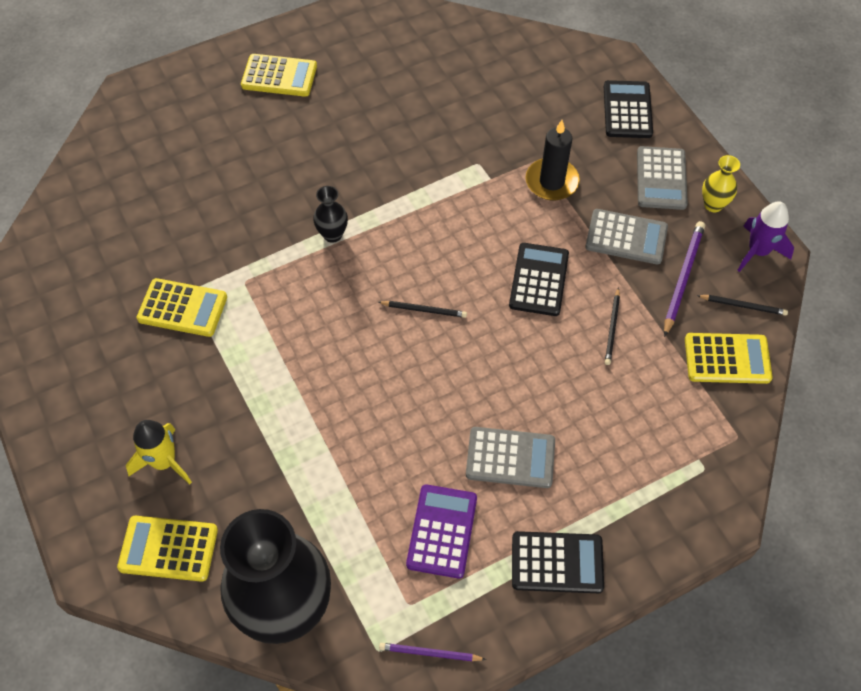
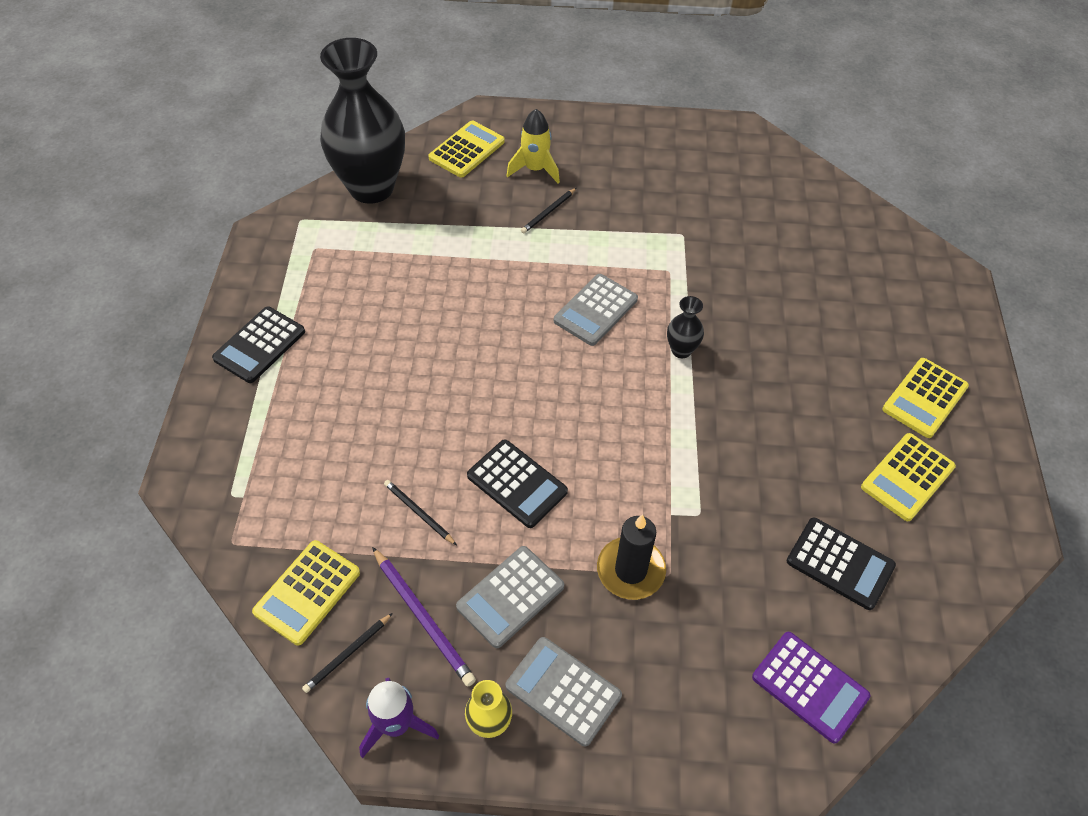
camera: 120 degrees right, 5 degrees down
(182, 308) = (667, 224): yellow calculator -> yellow calculator (907, 477)
(424, 310) = (550, 377): black pencil -> black pencil (548, 212)
(429, 653) = (272, 243): purple pencil -> none
(442, 531) = (347, 291): purple calculator -> purple calculator (809, 687)
(510, 458) = (365, 362): grey calculator -> grey calculator (595, 310)
(627, 110) = (690, 727): black calculator -> black calculator (840, 564)

